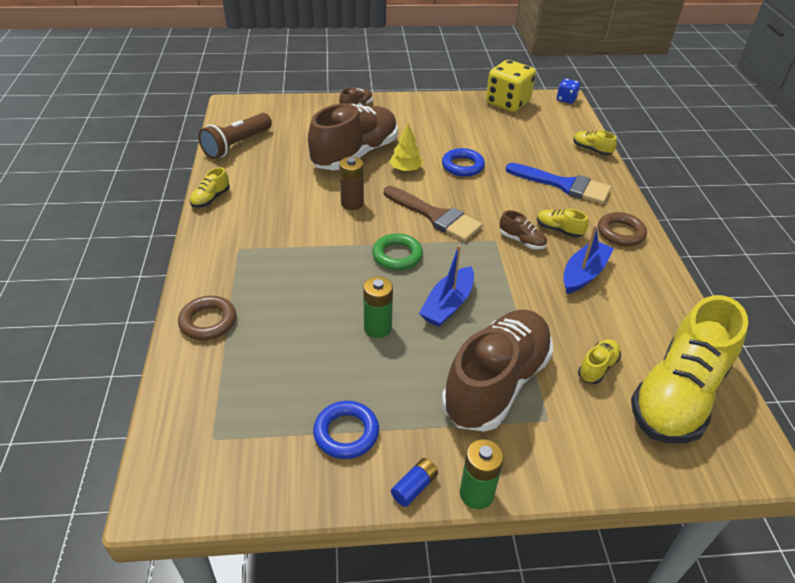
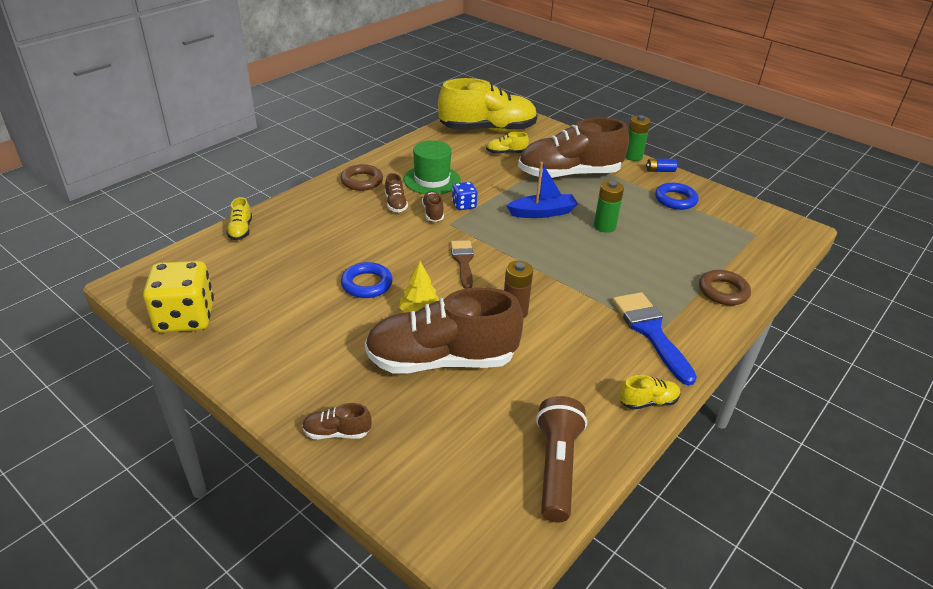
camera: 135 degrees left, 5 degrees down
(237, 145) = (556, 467): brown flashlight -> brown flashlight turned 75 degrees counterclockwise
(397, 255) = (534, 254): green ring -> none
(435, 216) = (463, 261): brown brush -> brown brush, size x0.65
(559, 230) = (395, 204): yellow shoe -> brown shoe
(564, 185) = (326, 223): blue brush -> blue brush (650, 332)
(566, 99) = (129, 282): blue dice -> blue dice (464, 205)
(583, 274) = (432, 180): blue boat -> green hat

